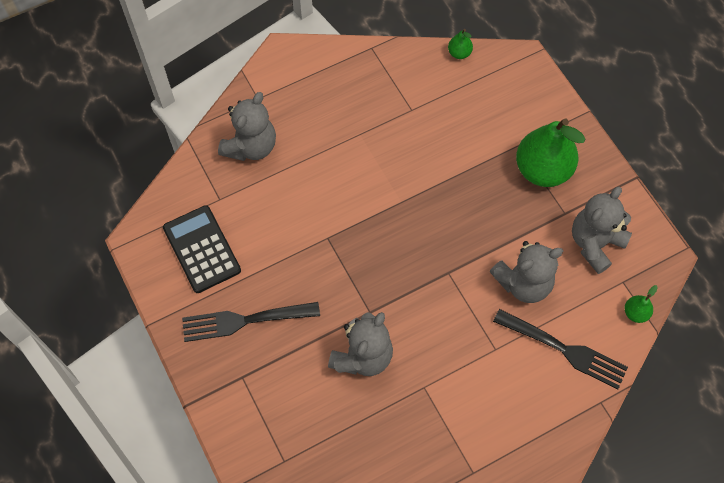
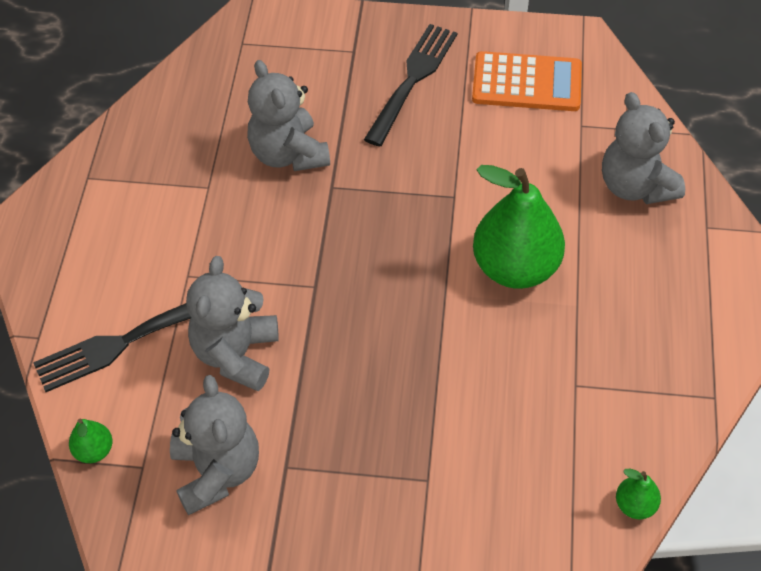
camera: 125 degrees right, 10 degrees down
(202, 249) = (527, 83): black calculator -> orange calculator
(542, 170) = (367, 483): green pear -> green pear (515, 267)

